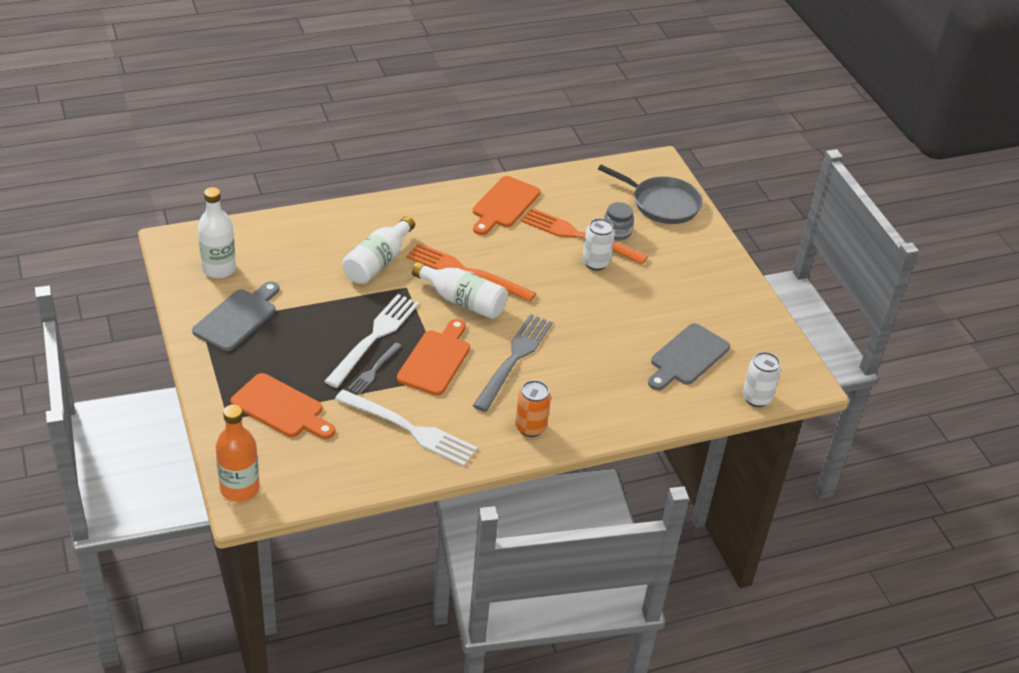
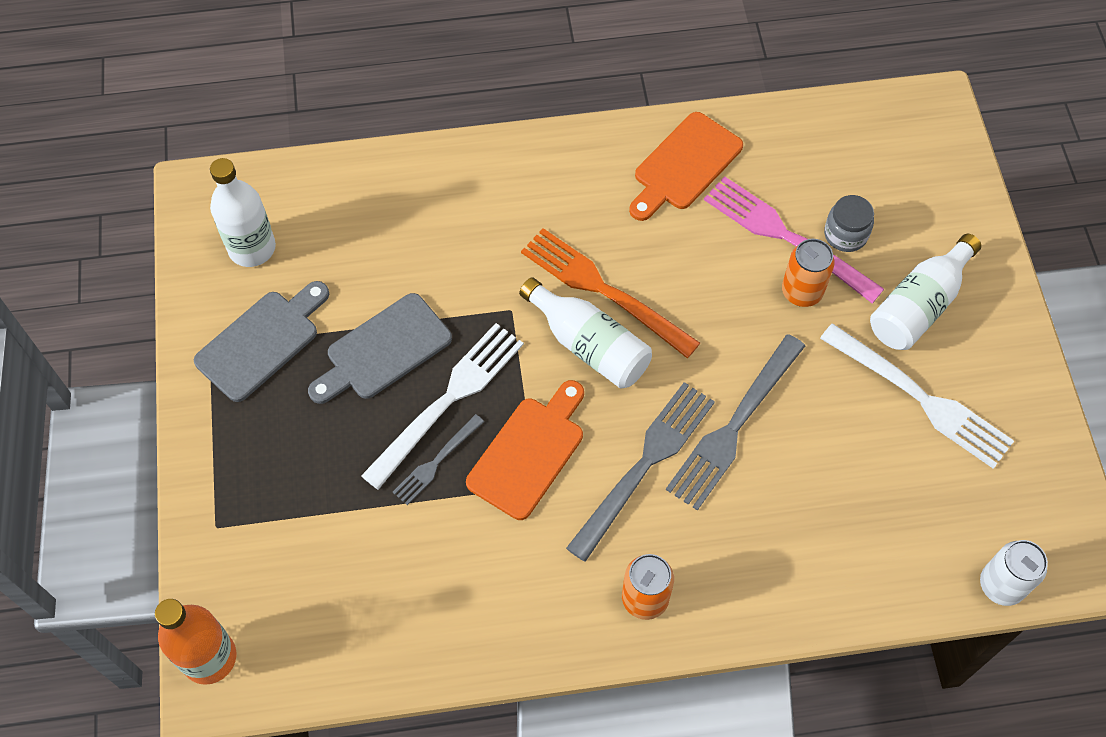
camera: 15 degrees right, 20 degrees up
(281, 408) = (292, 517): orange cutting board -> none
(378, 262) = (479, 258): white bottle -> white bottle (919, 305)
(411, 429) = (469, 580): white fork -> white fork (922, 399)
(568, 335) = (734, 427): none -> grey fork
(578, 236) = (785, 236): orange fork -> pink fork
(595, 263) = (801, 292): white can -> orange can
(662, 204) = (926, 185): grey pan -> none
(687, 357) = (908, 491): grey cutting board -> grey cutting board (383, 350)

